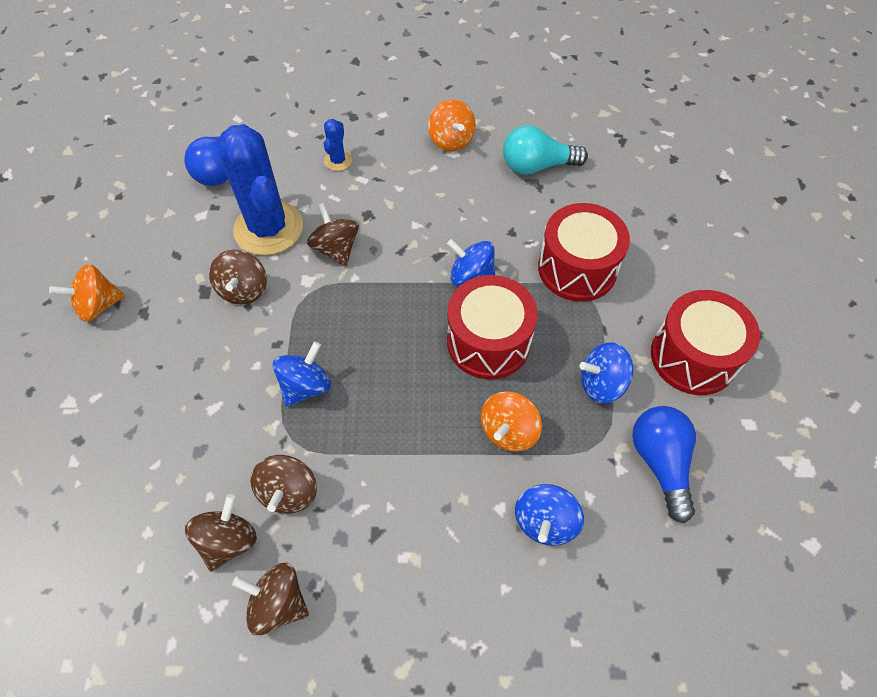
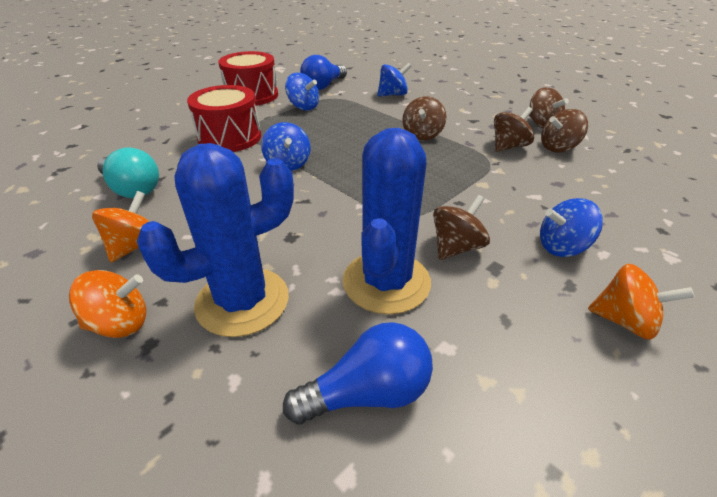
camera: 135 degrees left, 20 degrees down
(305, 386) = (459, 175): blue spinning top -> blue spinning top (562, 247)
(336, 249) = (348, 229): brown spinning top -> brown spinning top (422, 135)
(338, 161) = (242, 301): blue cactus -> blue cactus, size x2.33
(488, 342) = (327, 139): red drum -> none
(508, 431) = (369, 115): orange spinning top -> orange spinning top (120, 324)

